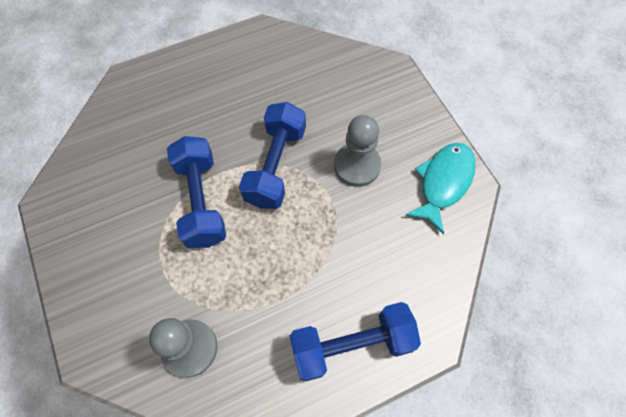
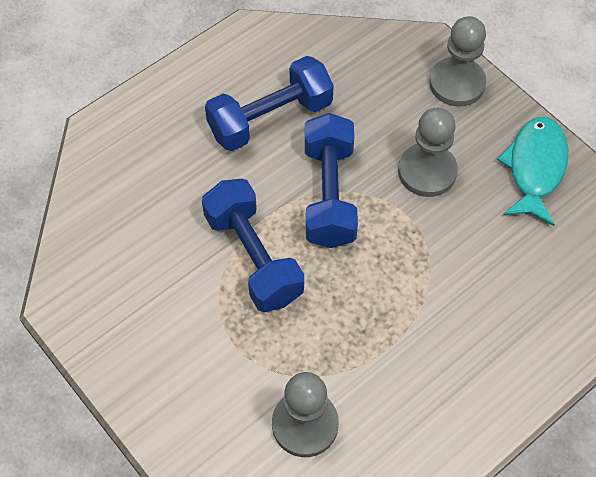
camera: 15 degrees left, 5 degrees down
(351, 345) = (489, 373): blue dumbbell -> blue dumbbell (270, 118)
(403, 102) = (457, 83): none -> grey pawn

